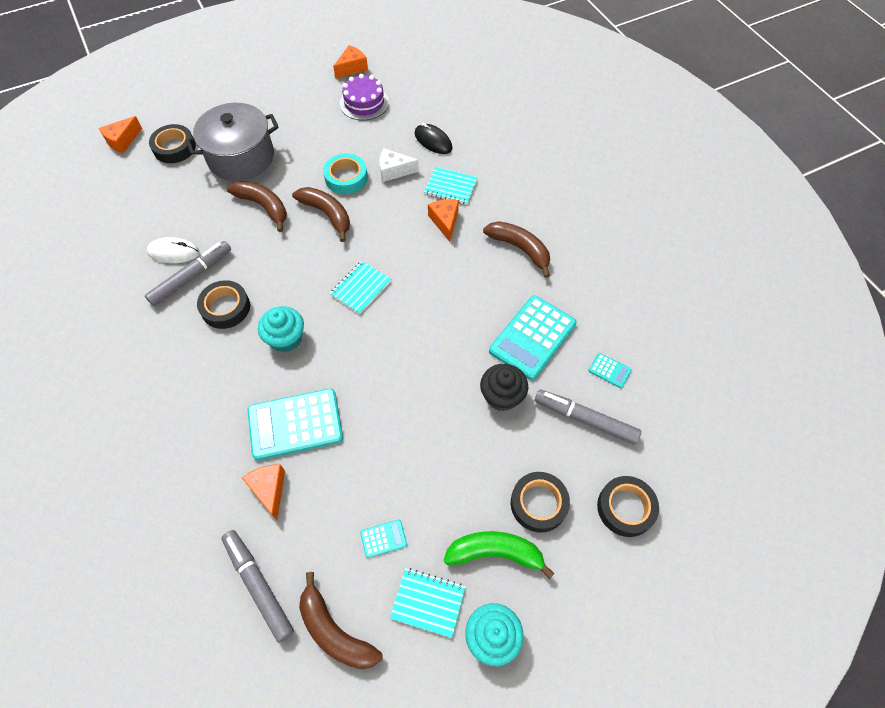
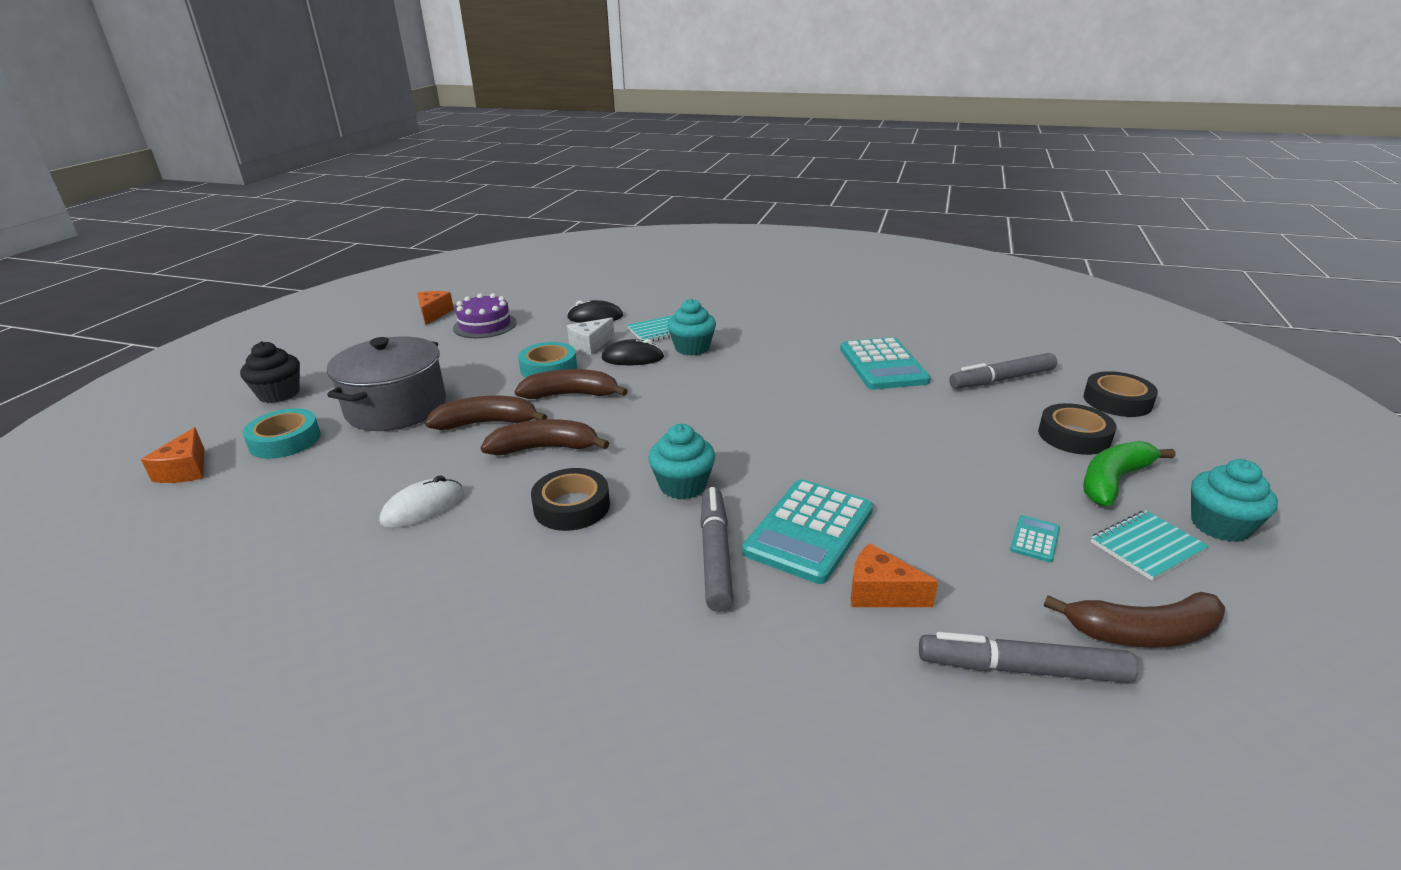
camera: 45 degrees left, 30 degrees down
(174, 148) = (285, 440): black tape -> turquoise tape
(192, 277) = (484, 511): grey marker -> grey marker (715, 554)
(361, 288) = (693, 416): turquoise notebook -> none
(399, 204) = (632, 358): none -> black mouse
(445, 221) = (692, 348): orange cheese -> turquoise cupcake
(502, 396) = (929, 403): black cupcake -> black cupcake (279, 394)
(520, 249) = (780, 332): brown banana -> brown banana (545, 448)
(609, 370) = (962, 351): turquoise calculator -> none

